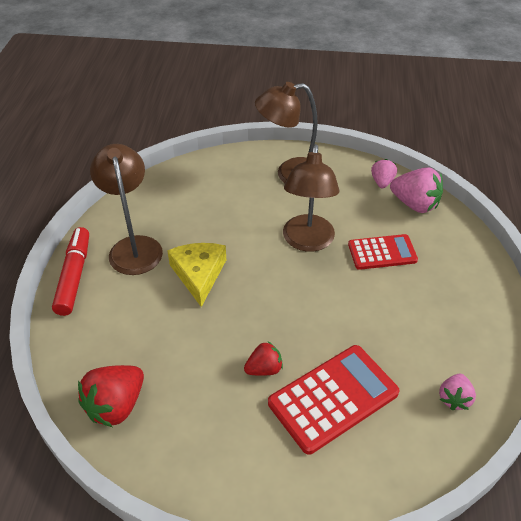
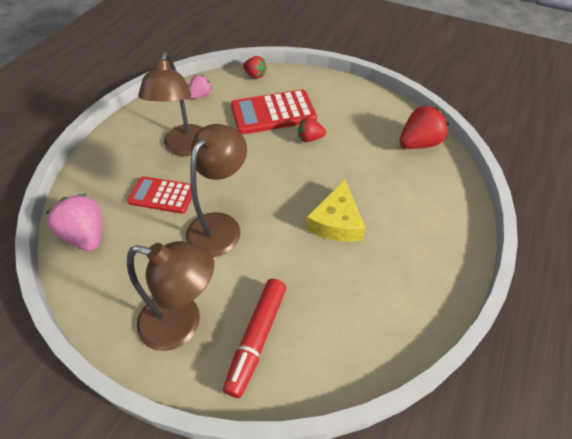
camera: 160 degrees left, 5 degrees up
(74, 276) = (459, 255): red marker -> red marker (256, 339)
(134, 246) = (396, 272): brown lamp -> brown lamp (185, 148)
(382, 182) = (90, 275): pink strawberry -> none
(407, 473) = (255, 75): none -> red strawberry

